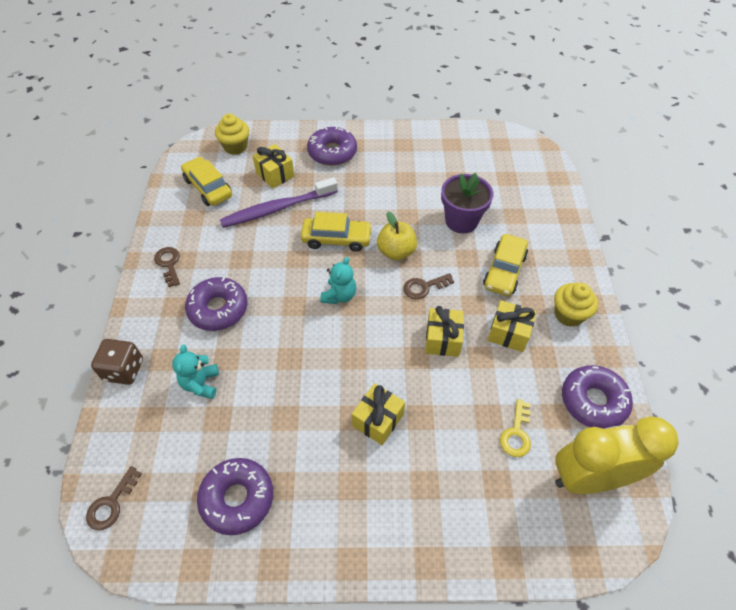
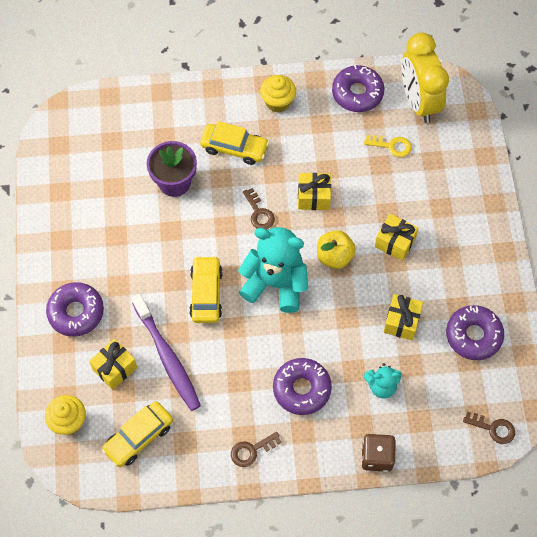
camera: 95 degrees left, 10 degrees up
(339, 295) = (275, 284): turquoise teddy bear -> turquoise teddy bear, size x1.94
(396, 252) = (218, 238): yellow apple -> yellow apple (334, 256)
(508, 333) = (302, 147): yellow gift -> yellow gift (401, 322)

